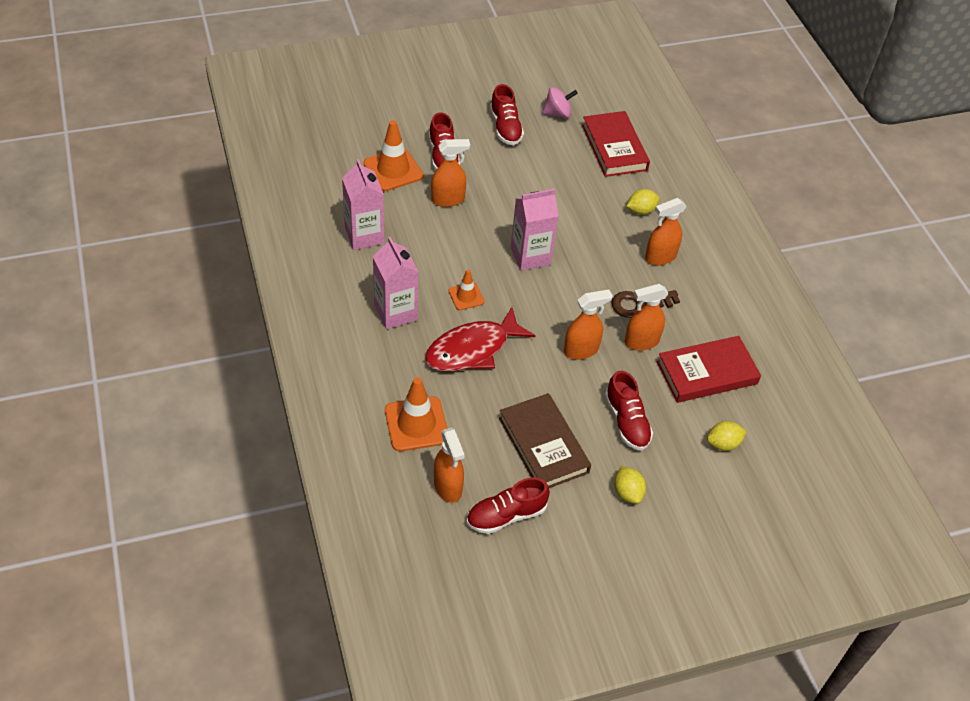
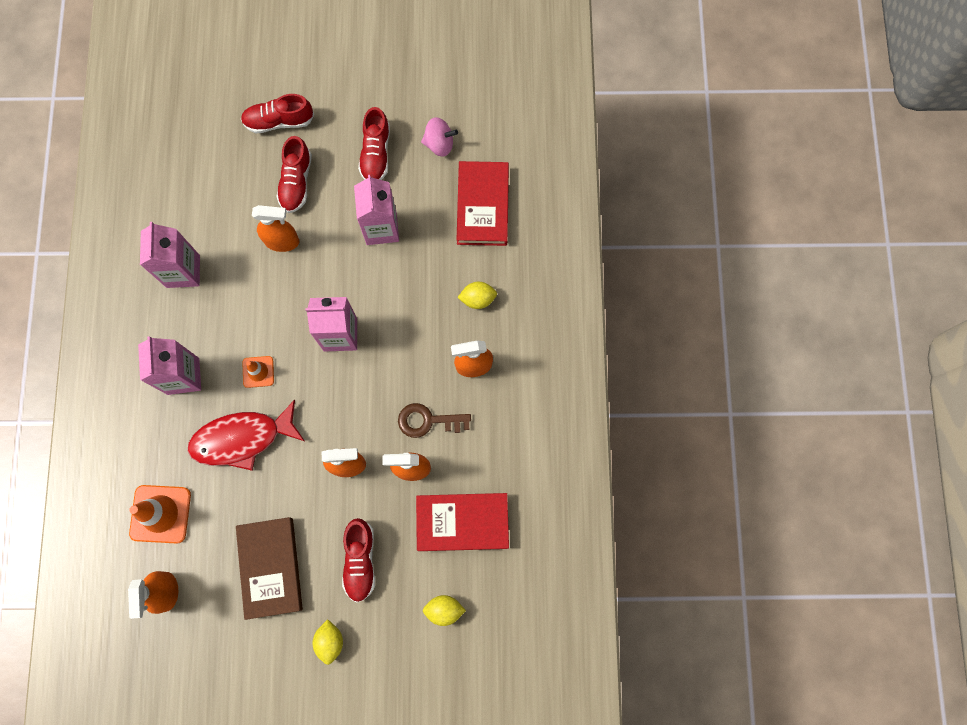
camera: 20 degrees right, 25 degrees up
(393, 170) = (239, 189): orange traffic cone -> none
(506, 515) = (209, 636): red shoe -> red shoe (279, 121)
(533, 176) = (381, 228): none -> pink carton

